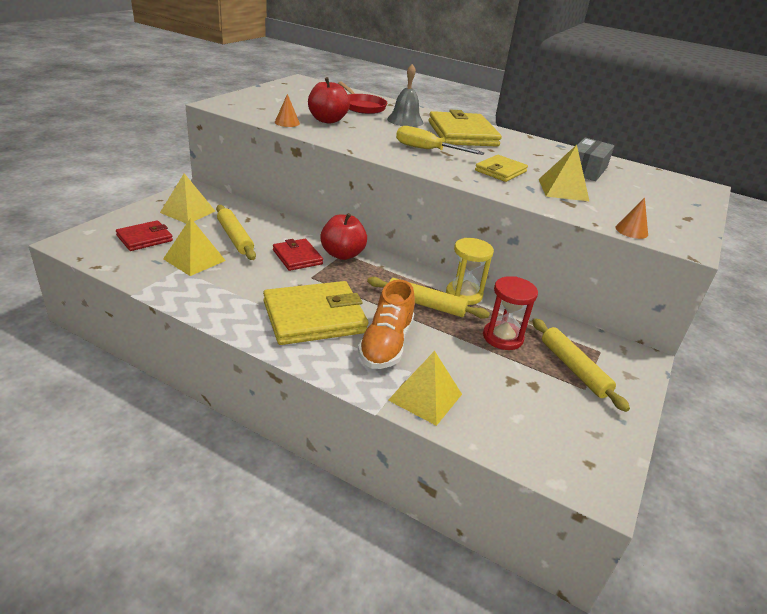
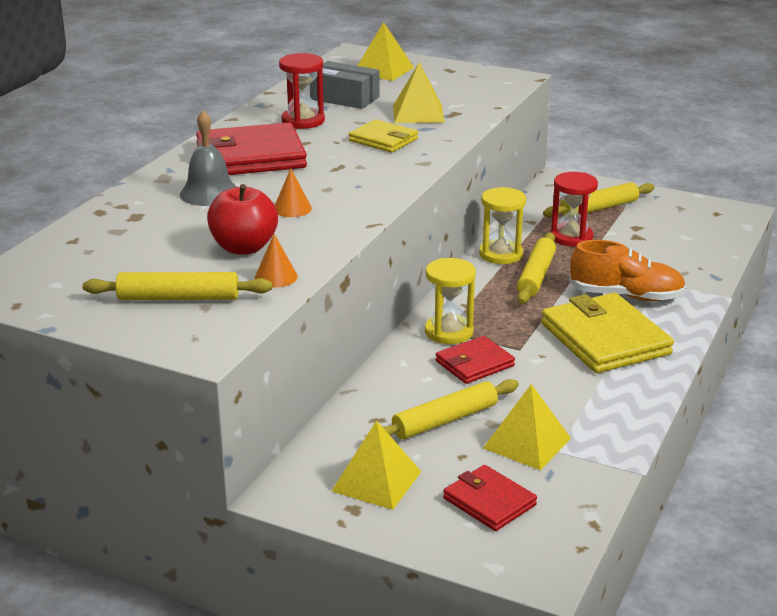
camera: 90 degrees left, 5 degrees down
(274, 104) = (178, 298): none -> yellow rolling pin
(342, 254) = (449, 332): red apple -> yellow hourglass
(362, 106) = (150, 226): red pan -> none
(425, 397) = (691, 275): yellow pyramid -> yellow pyramid (383, 70)
(427, 150) = (335, 178): yellow screwdriver -> none
(462, 134) = (251, 157): yellow wallet -> red wallet
(532, 153) = (303, 121): none -> red hourglass
(631, 231) = (502, 94): orange cone -> orange cone (292, 208)

